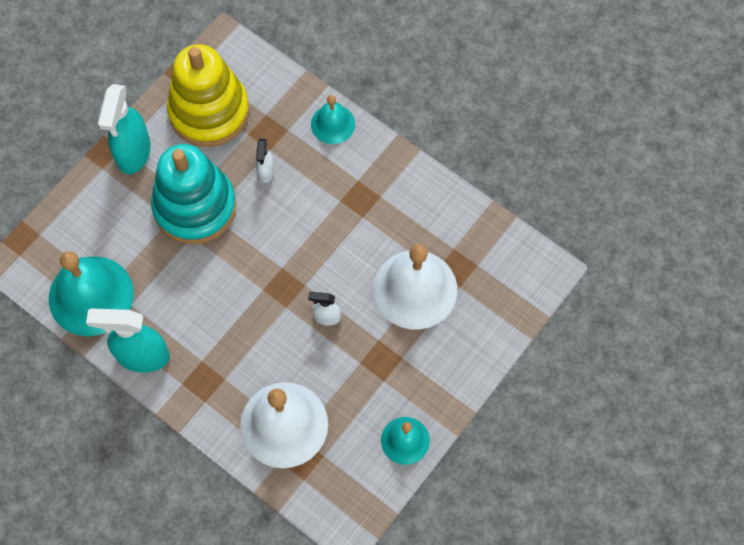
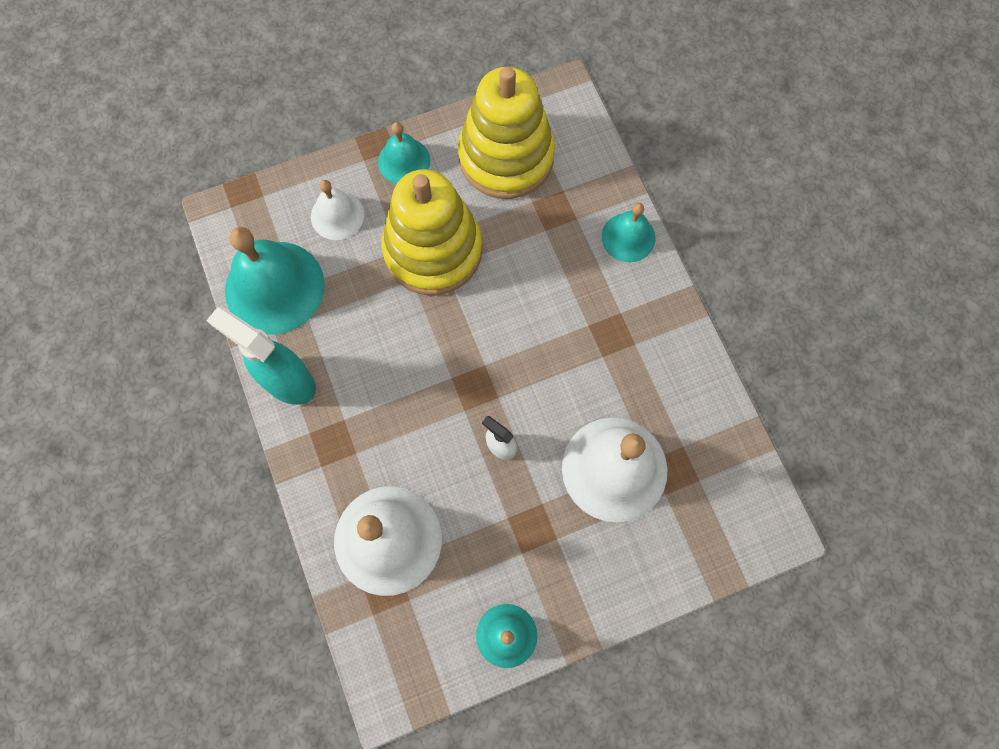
camera: 30 degrees right, 5 degrees up
(106, 219) = (337, 215): none -> white bell
(133, 153) = (404, 161): turquoise spray bottle -> turquoise bell
(195, 207) = (433, 250): turquoise stacking toy -> yellow stacking toy
(266, 172) = (527, 252): white spray bottle -> none

